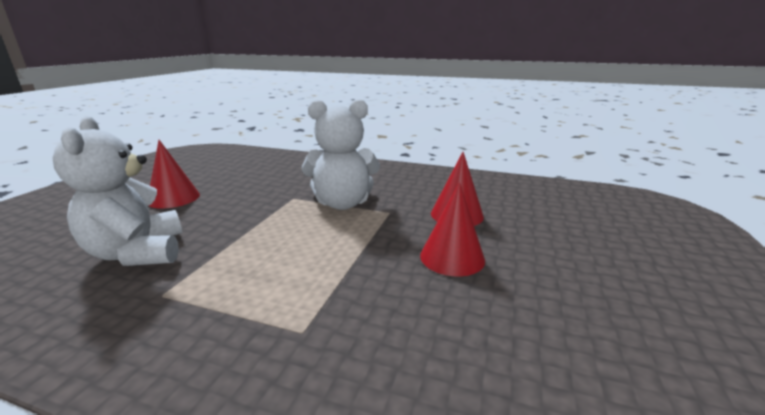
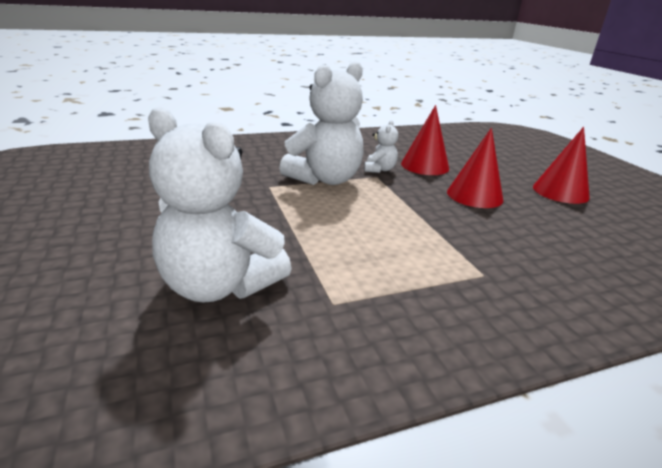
camera: 40 degrees left, 5 degrees up
(174, 198) = (121, 223): red cone -> red cone (560, 192)
(404, 207) = (379, 169): none -> white teddy bear

